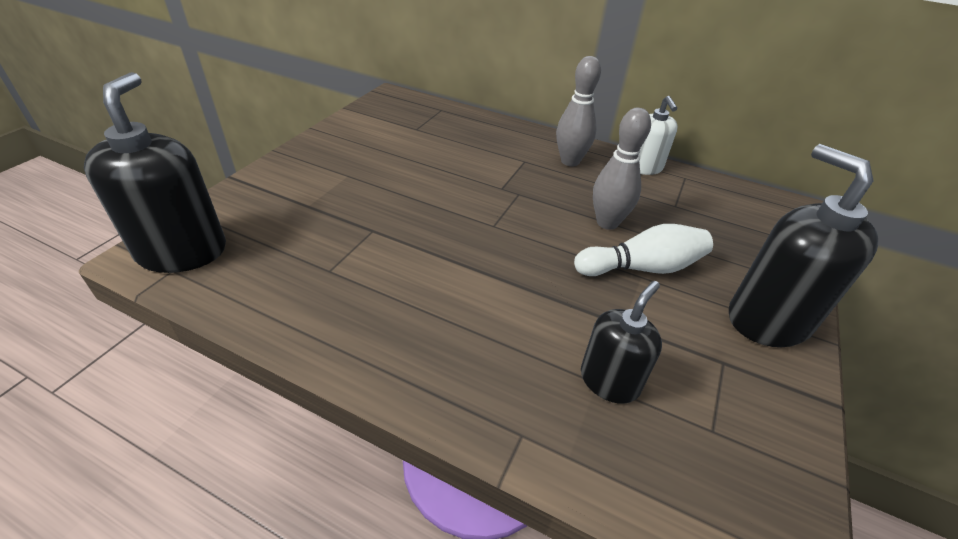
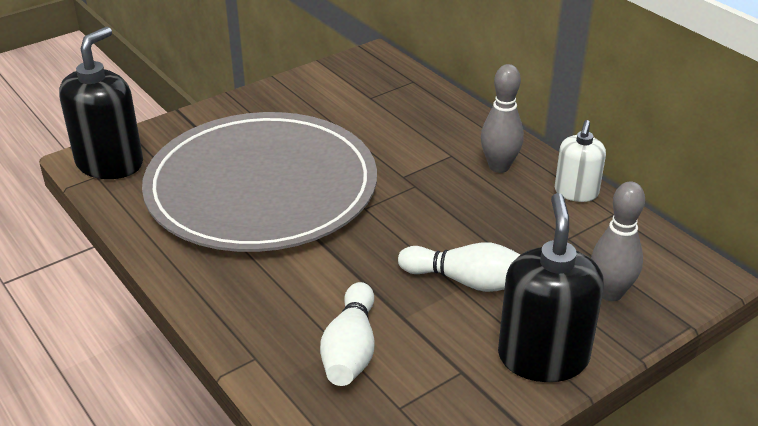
camera: 30 degrees right, 5 degrees down
(378, 232) = (261, 187): none -> grey plate
(607, 223) = (476, 234): grey bowling pin -> grey bowling pin (610, 293)
(609, 381) = (351, 350): black soap dispenser -> white bowling pin

